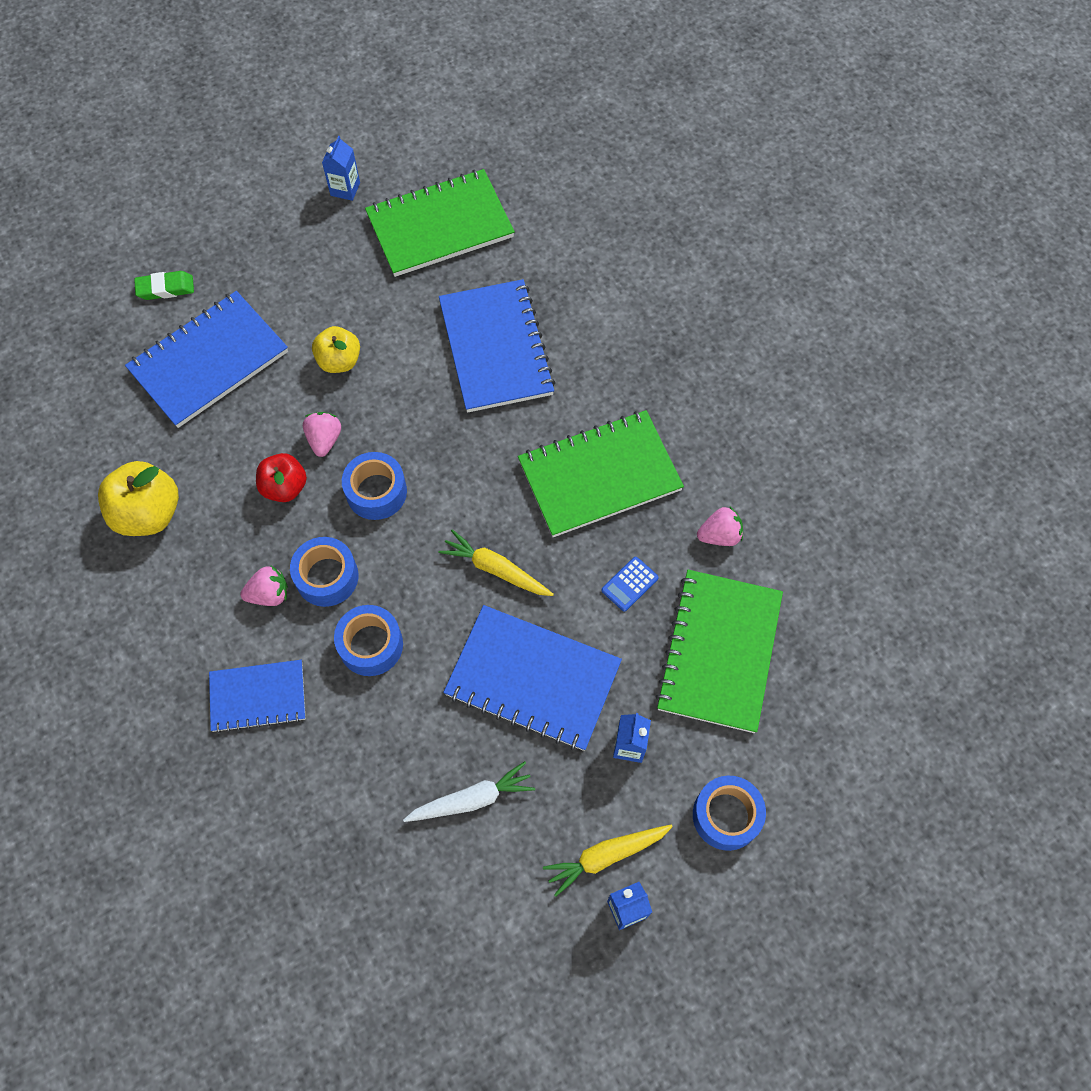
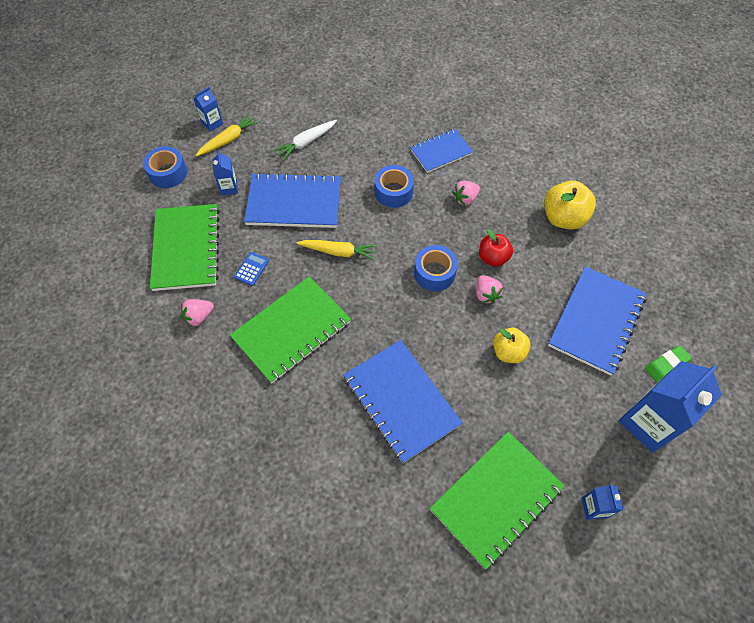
camera: 160 degrees right, 5 degrees down
(233, 240) = (648, 423): none -> blue carton
(327, 577) = (437, 217): blue tape -> none

